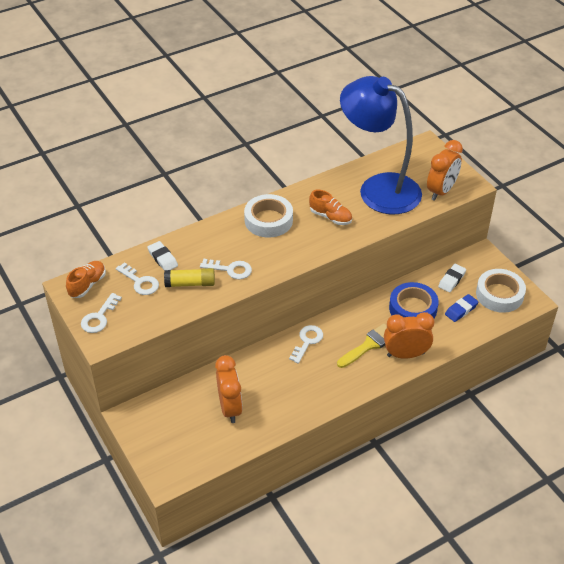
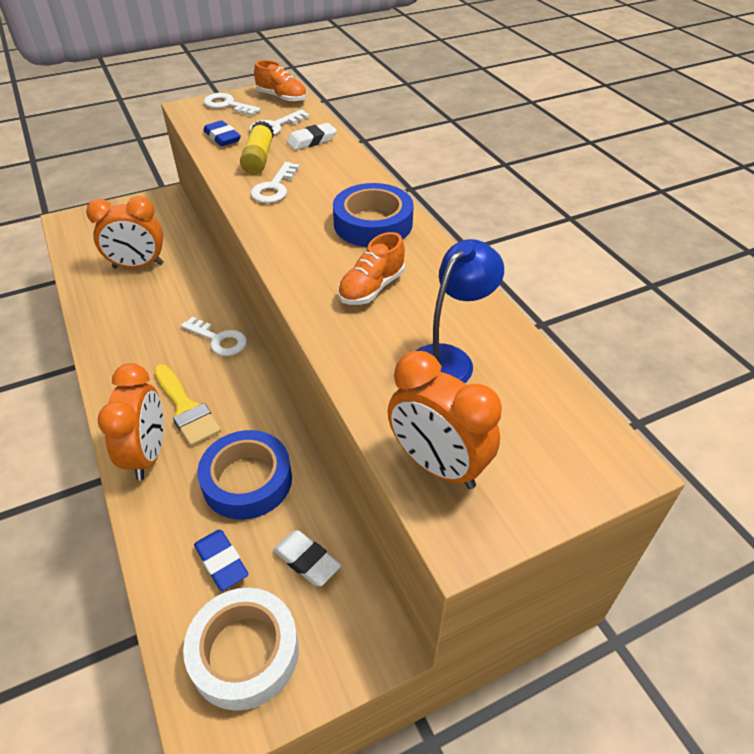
camera: 95 degrees right, 0 degrees up
(158, 310) = (222, 137): none -> blue eraser
(268, 220) = (373, 223): white tape -> blue tape
(378, 188) = (449, 359): blue lamp -> blue lamp, size x0.50

